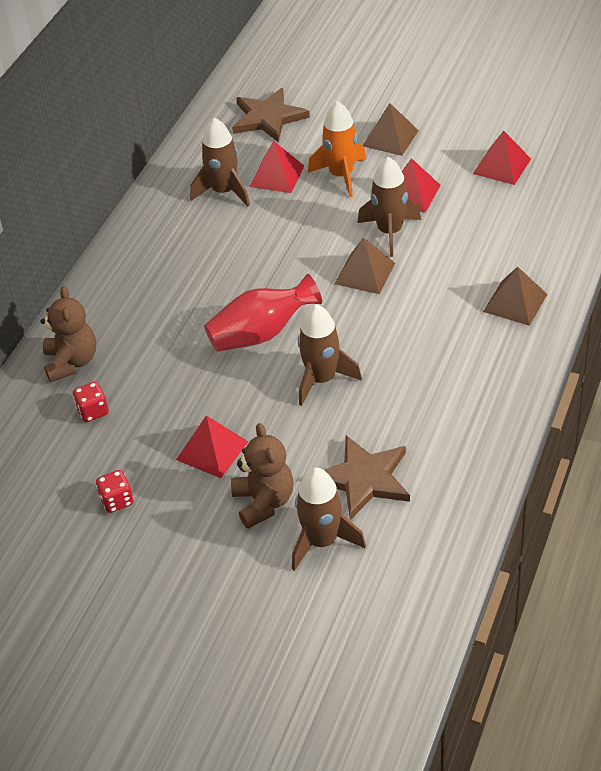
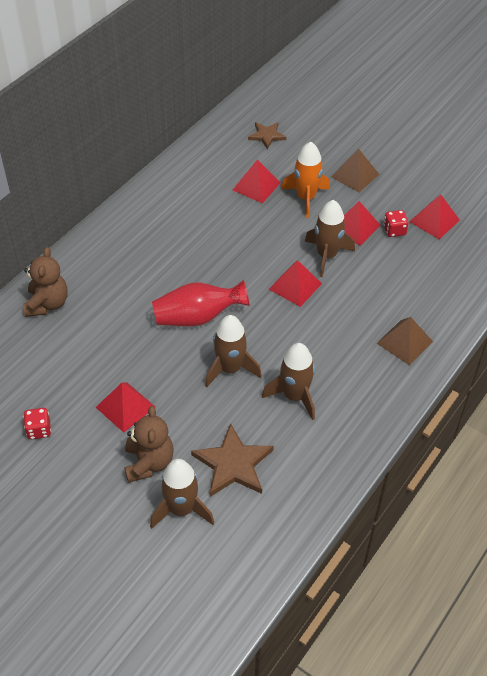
camera: 10 degrees right, 5 degrees up
(93, 411) = (48, 349): red dice -> red dice (394, 230)
(224, 192) = (211, 189): brown rocket -> brown rocket (294, 396)
(268, 118) = (266, 136): brown star -> brown star, size x0.61
(364, 273) = (295, 286): brown pyramid -> red pyramid

